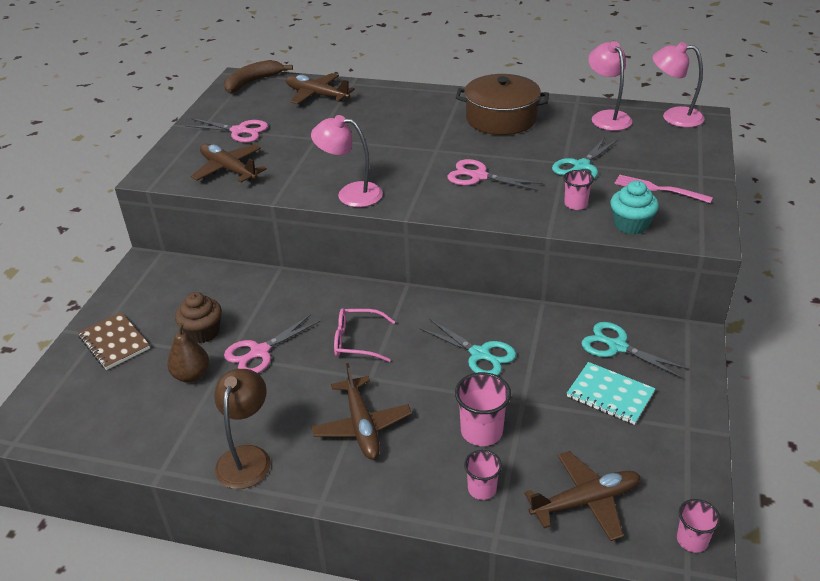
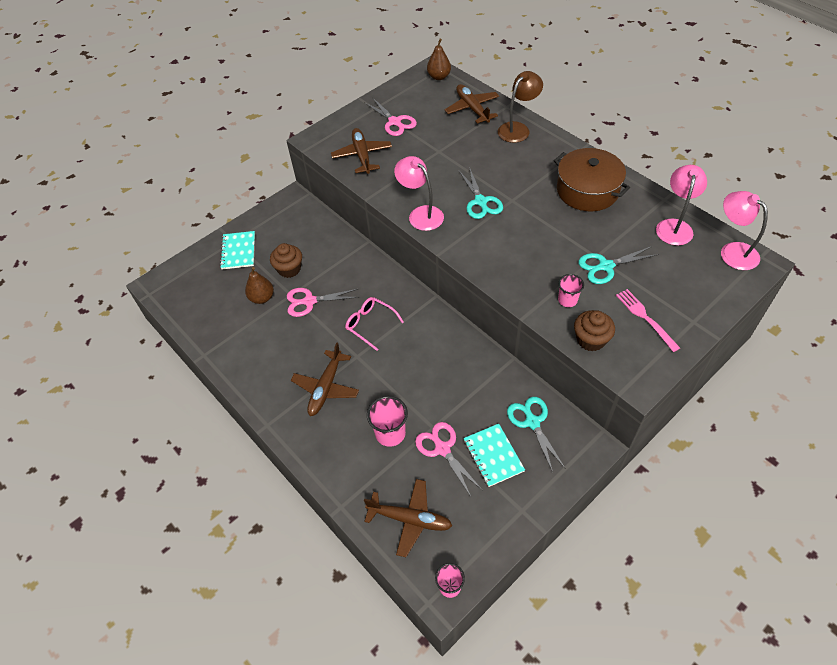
camera: 35 degrees right, 15 degrees up
(114, 342) = (238, 251): brown notebook -> turquoise notebook
(247, 457) = (251, 372): brown lamp -> brown lamp (518, 129)
(253, 82) = (439, 77): brown banana -> brown pear
(478, 176) = (520, 239): pink scissors -> pink scissors (442, 448)
(480, 354) = (436, 377): turquoise scissors -> turquoise scissors (480, 202)
(482, 489) = (358, 472): pink cup -> none
(631, 225) = (591, 340): turquoise cupcake -> brown cupcake

